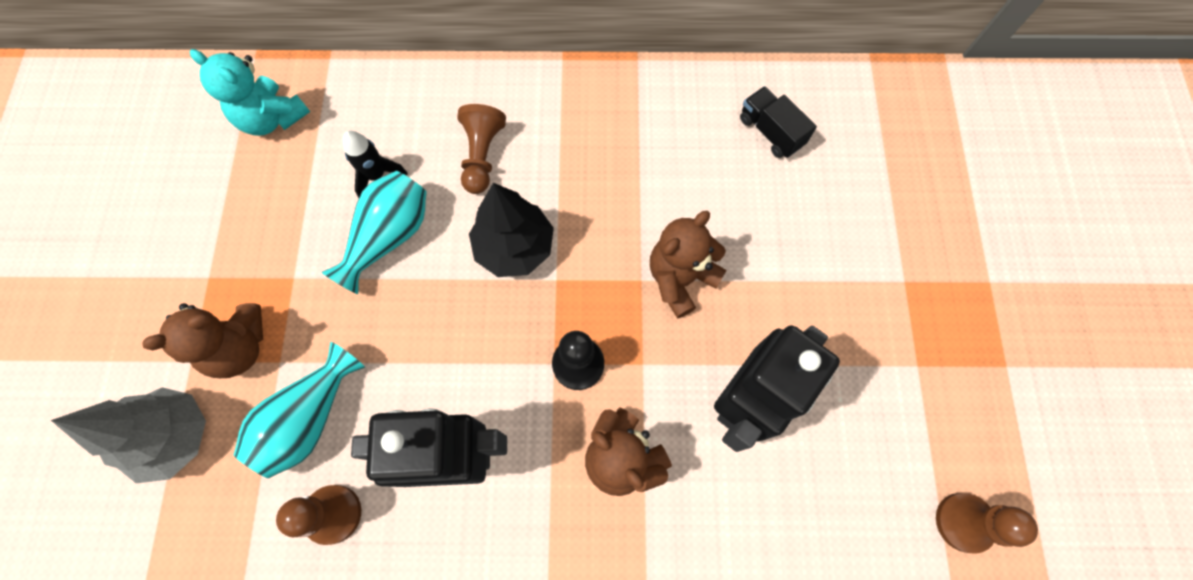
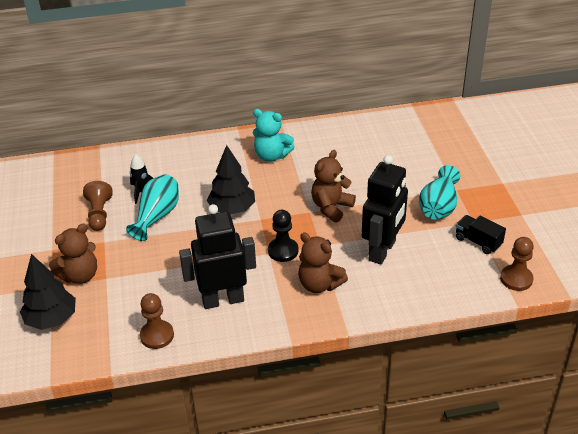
camera: 10 degrees left, 30 degrees down
(175, 437) = (51, 319): grey tree -> black tree
(272, 118) = (72, 177): turquoise teddy bear -> turquoise teddy bear (271, 156)
(310, 418) = (131, 298): turquoise vase -> turquoise vase (439, 206)
(482, 156) = (202, 175): brown pawn -> brown pawn (99, 214)
(770, 132) = (365, 141): black truck -> black truck (478, 242)

